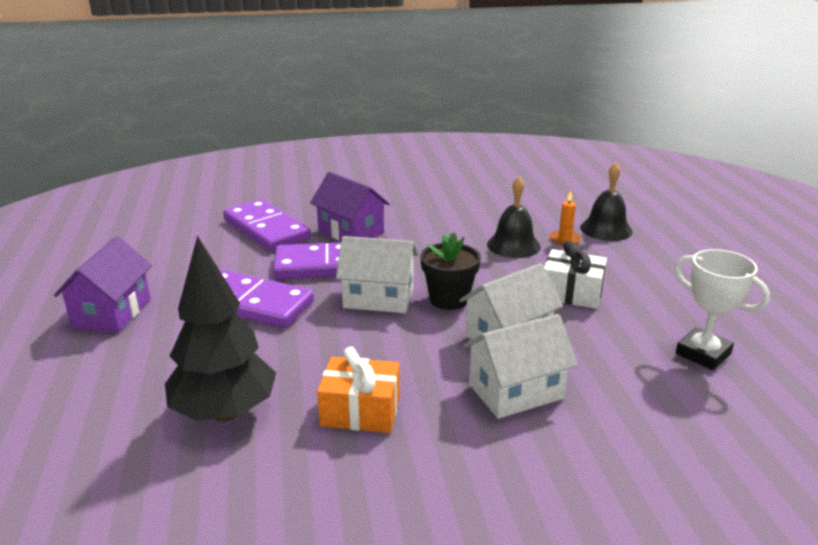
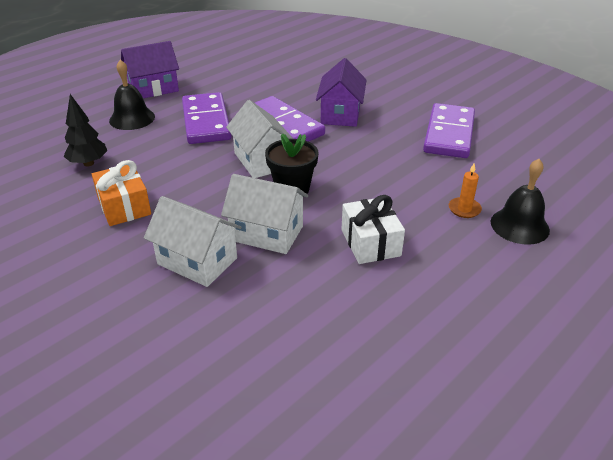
camera: 55 degrees right, 10 degrees up
(225, 412) = (88, 163): black tree -> black tree, size x0.59
(266, 229) = (302, 86): purple domino -> purple domino (449, 134)
(513, 245) = (416, 187): black bell -> black bell (132, 118)
(703, 354) = (347, 349): white trophy -> none

